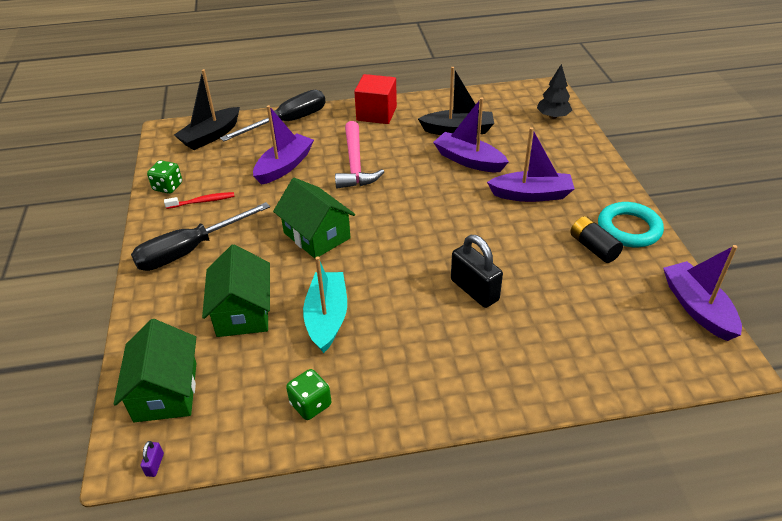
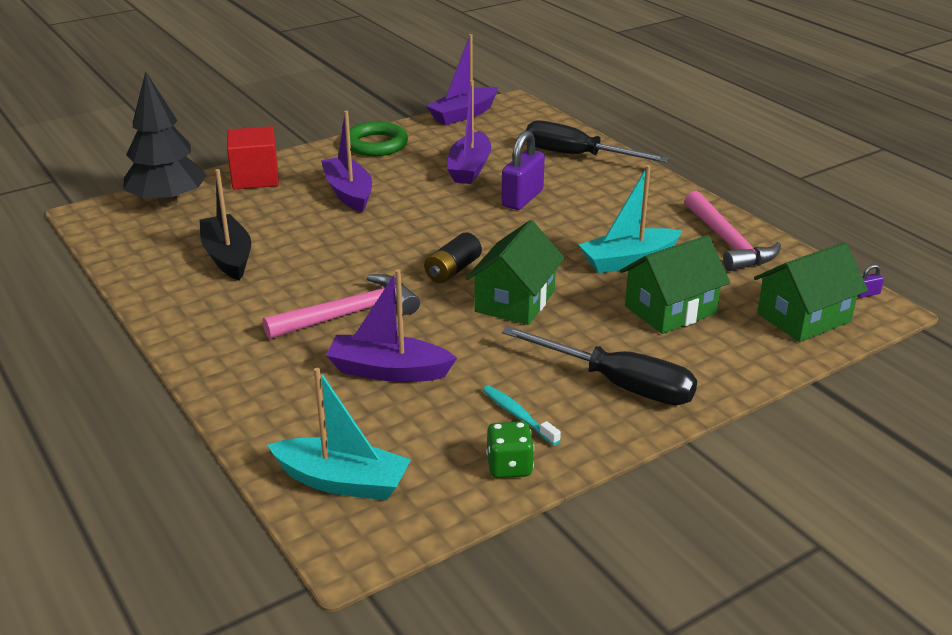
camera: 115 degrees left, 10 degrees down
(202, 201) = (518, 415): red toothbrush -> turquoise toothbrush
(211, 136) = (342, 481): black boat -> turquoise boat
(288, 122) = (261, 409): black screwdriver -> black screwdriver (577, 156)
(310, 404) = (728, 242): green dice -> pink hammer
(376, 113) = (203, 330): red cube -> red cube (255, 178)
(469, 160) = (298, 237): purple boat -> purple boat (469, 168)
(474, 290) = (522, 198): black padlock -> purple padlock
(553, 117) = (168, 202): black tree -> black tree, size x1.72
(593, 248) = (417, 156): black battery -> black battery (452, 270)
(629, 229) = (376, 144): turquoise ring -> green ring

